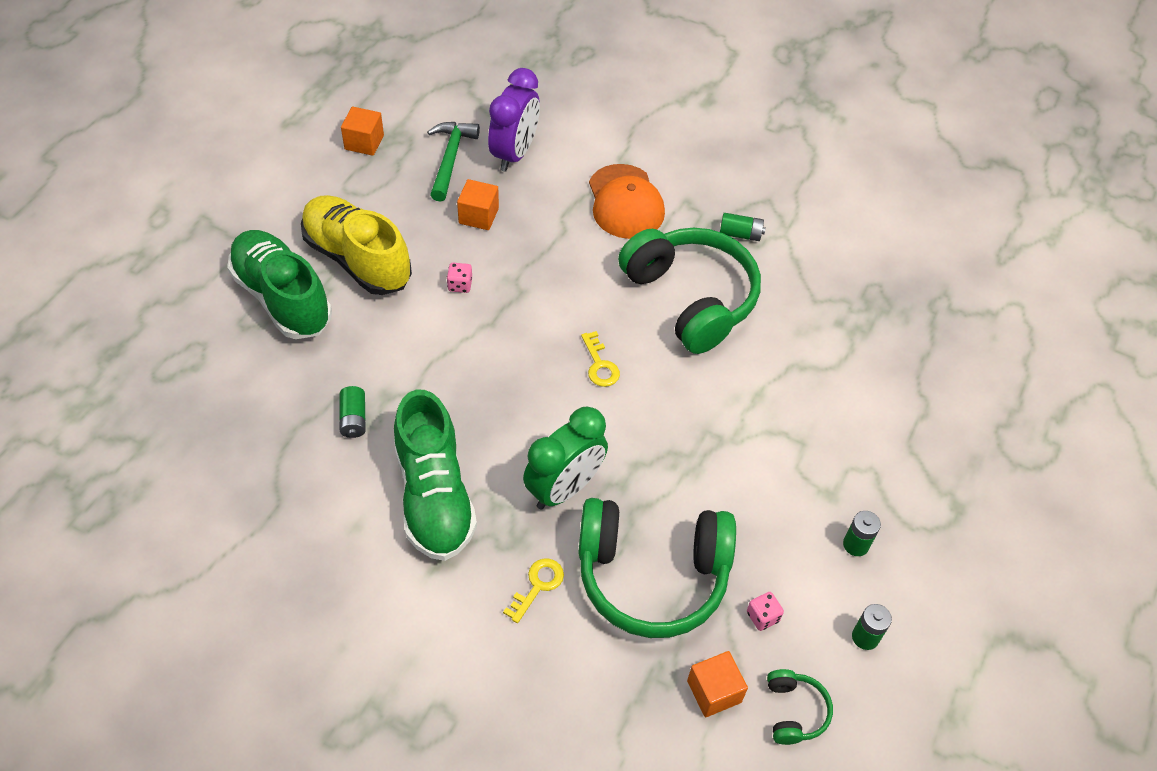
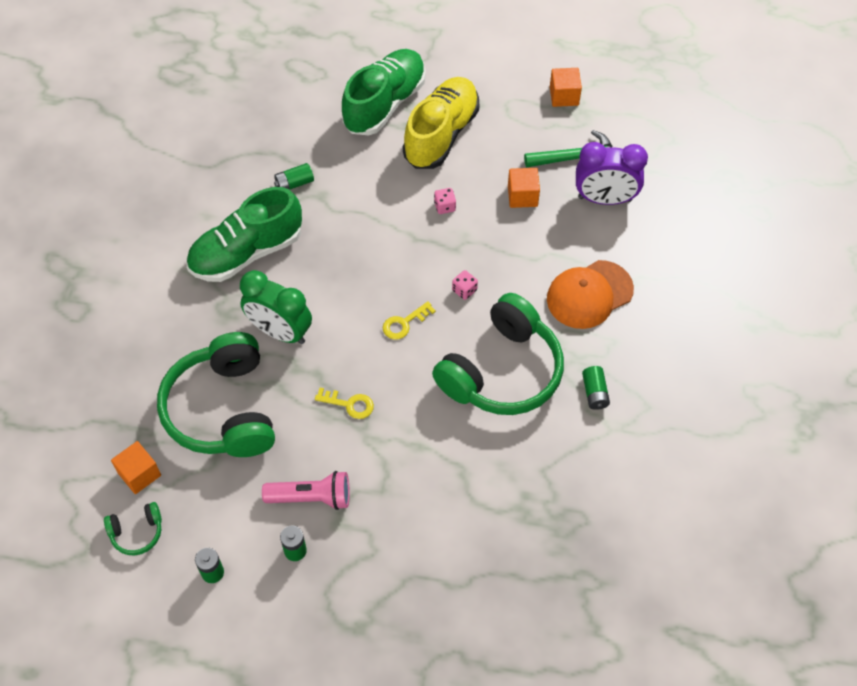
camera: 75 degrees right, 5 degrees up
(538, 585) = (193, 338): yellow key -> yellow key (349, 404)
(762, 617) = (209, 494): pink dice -> pink dice (464, 290)
(794, 512) = (311, 497): none -> pink flashlight

